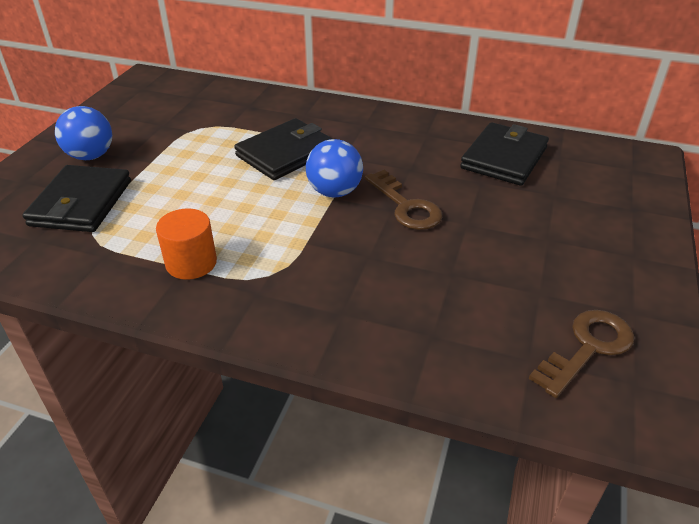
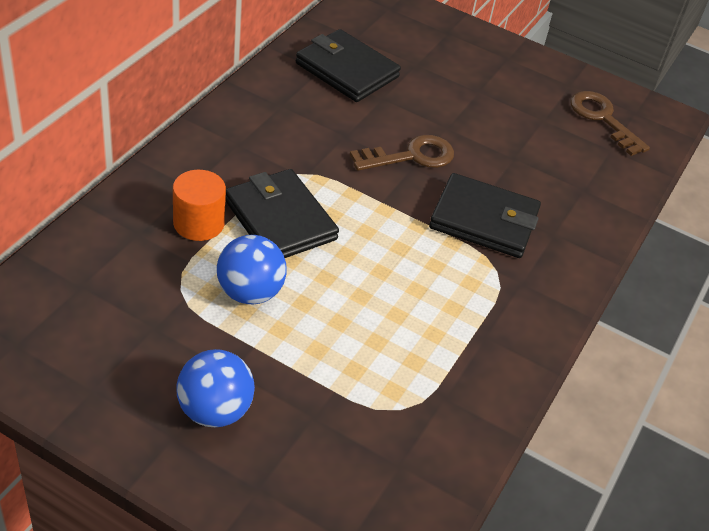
camera: 85 degrees left, 5 degrees up
(81, 203) = (332, 419): black wallet -> black wallet (484, 220)
(191, 263) = (470, 325): orange cylinder -> orange cylinder (198, 223)
(334, 192) = (372, 198): blue ball -> blue ball (250, 292)

